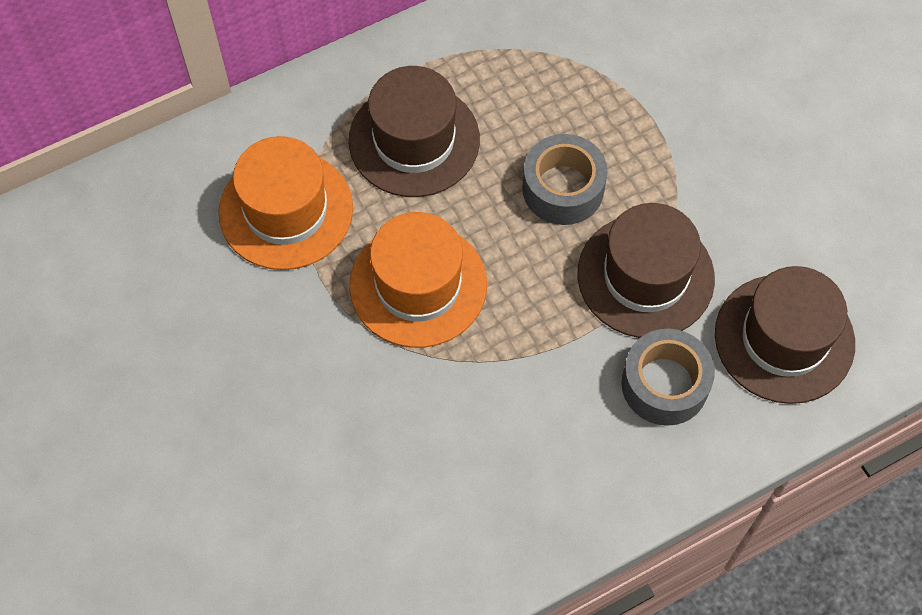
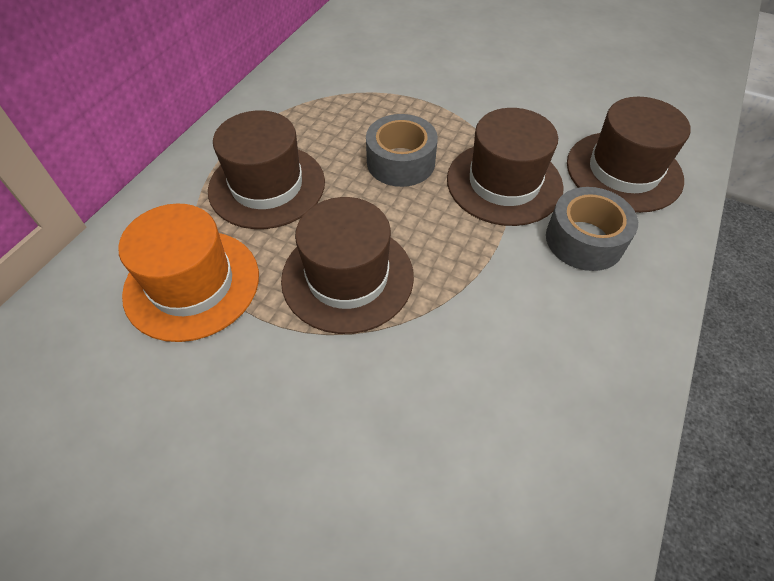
camera: 35 degrees left, 10 degrees down
(418, 285) = (347, 277): orange hat -> brown hat

